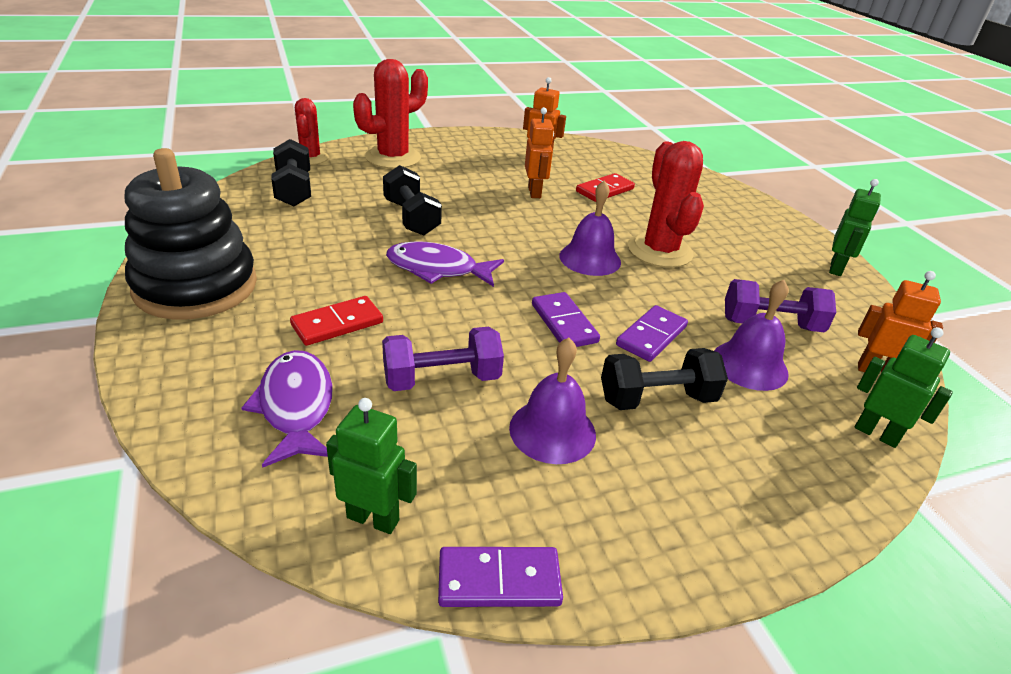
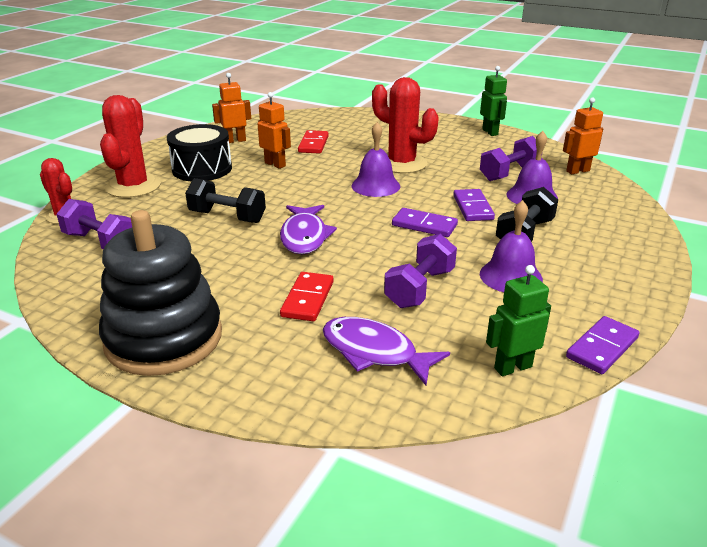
camera: 40 degrees left, 5 degrees down
(294, 190) = (100, 243): black dumbbell -> purple dumbbell
(437, 269) = (304, 236): purple fish -> purple fish turned 60 degrees counterclockwise
(468, 168) = (202, 169): none -> black drum
(876, 433) = (617, 196): green robot -> none

